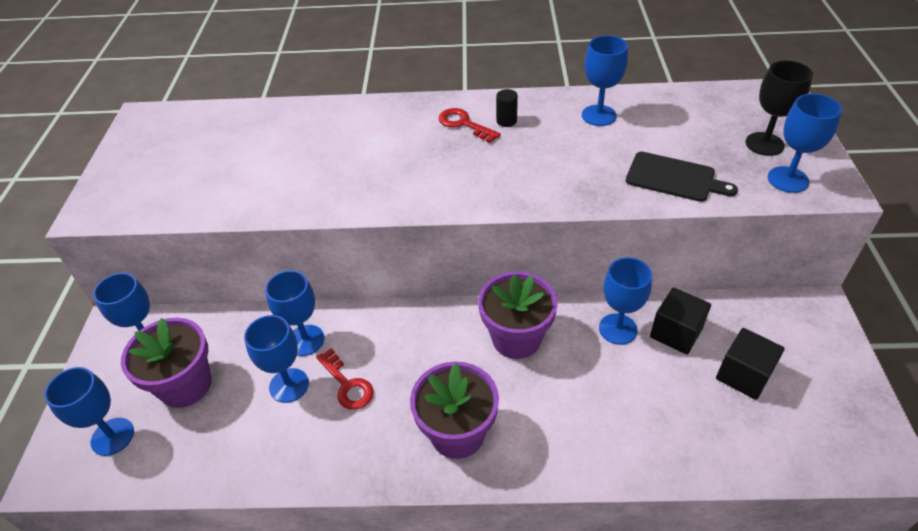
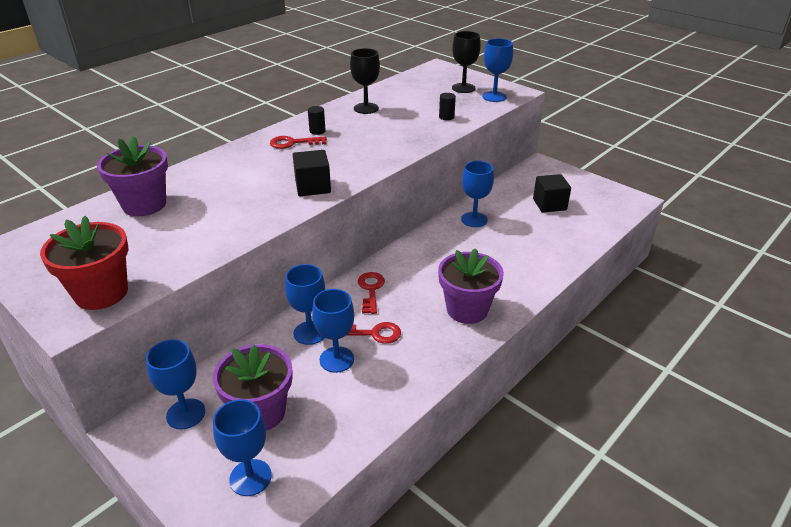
camera: 50 degrees left, 10 degrees down
(133, 200) = (101, 293): none -> red flower pot
(406, 335) = (371, 290): none -> red key
(516, 338) = (432, 253): purple flower pot -> purple flower pot (144, 204)
(599, 115) = (366, 108): blue goblet -> black goblet
(674, 178) = (446, 117): black cutting board -> black cylinder
(676, 333) = (500, 206): black cube -> black cube (313, 187)

